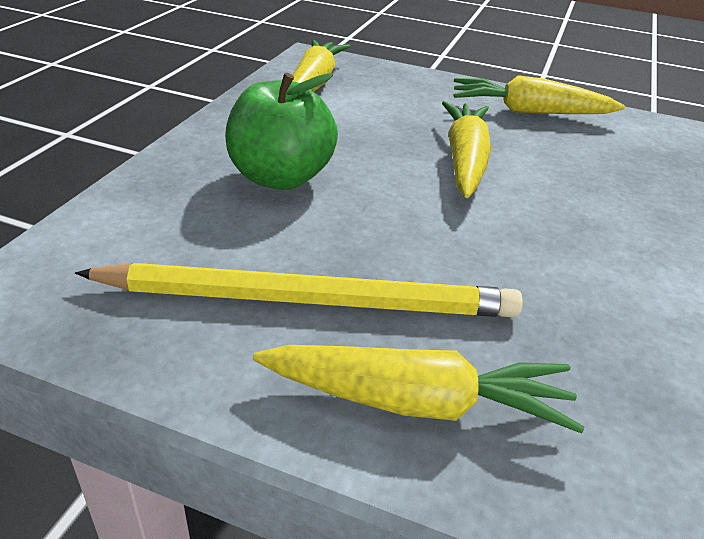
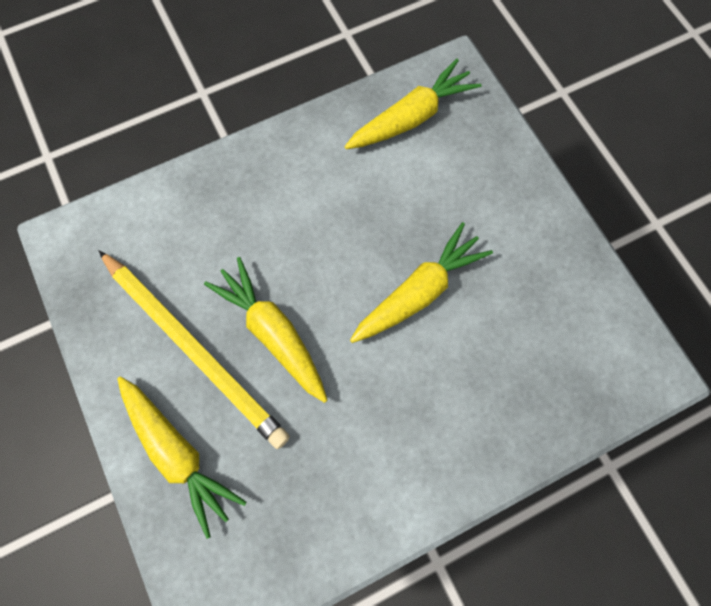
camera: 45 degrees right, 35 degrees up
(280, 177) = (277, 227): green apple -> none
(528, 112) = (548, 266): yellow carrot -> yellow carrot (272, 332)

